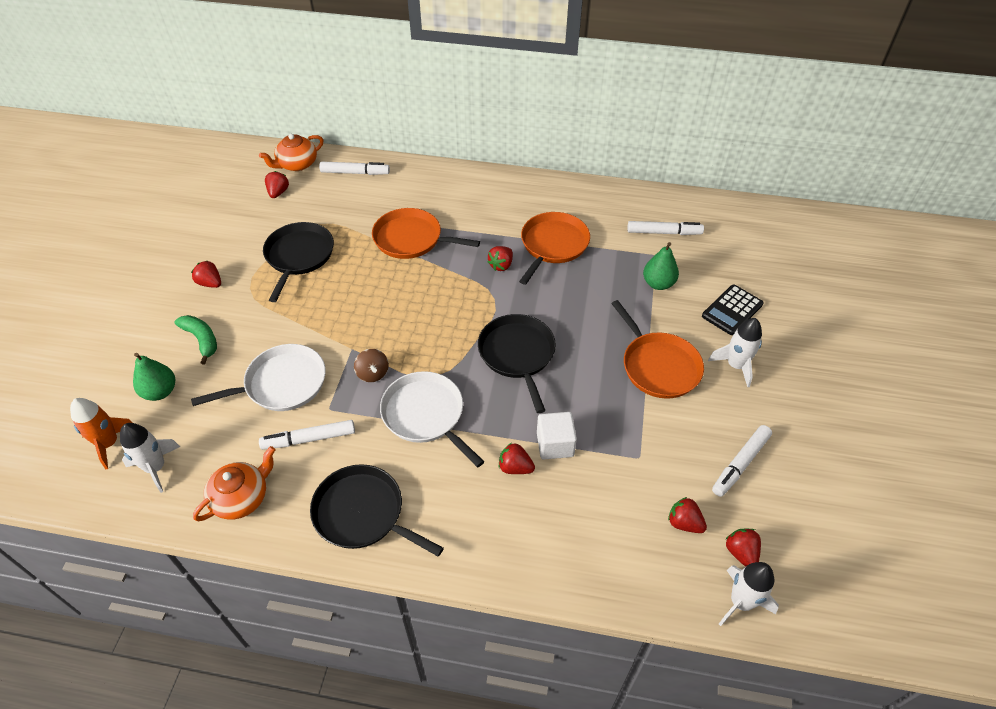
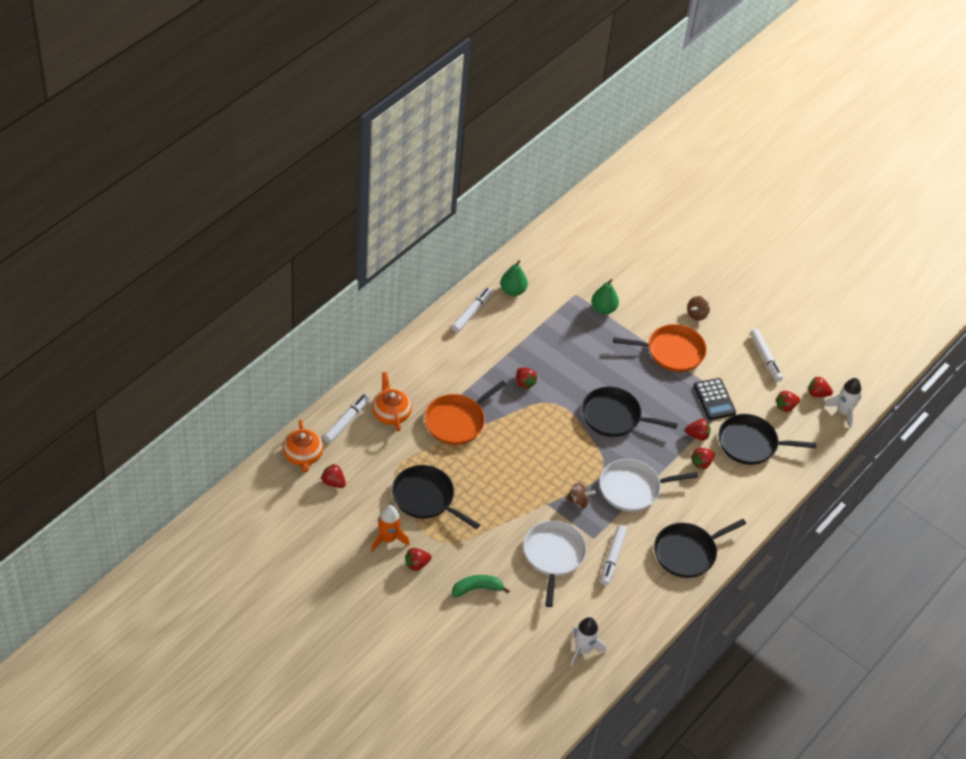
camera: 65 degrees left, 0 degrees up
(109, 443) = (544, 671): orange rocket -> orange rocket (388, 539)
(160, 392) = (514, 628): green pear -> green pear (513, 291)
(241, 497) = (637, 610): orange teapot -> orange teapot (391, 413)
(553, 245) = (525, 343): orange pan -> none
(555, 444) = (697, 435): white cube -> red strawberry
(588, 509) = (751, 443): none -> black pan
(664, 232) = (557, 276): white marker -> white marker (471, 313)
(732, 310) = (652, 287): black calculator -> black calculator (714, 399)
(735, 365) = (697, 314): white rocket -> brown spinning top

